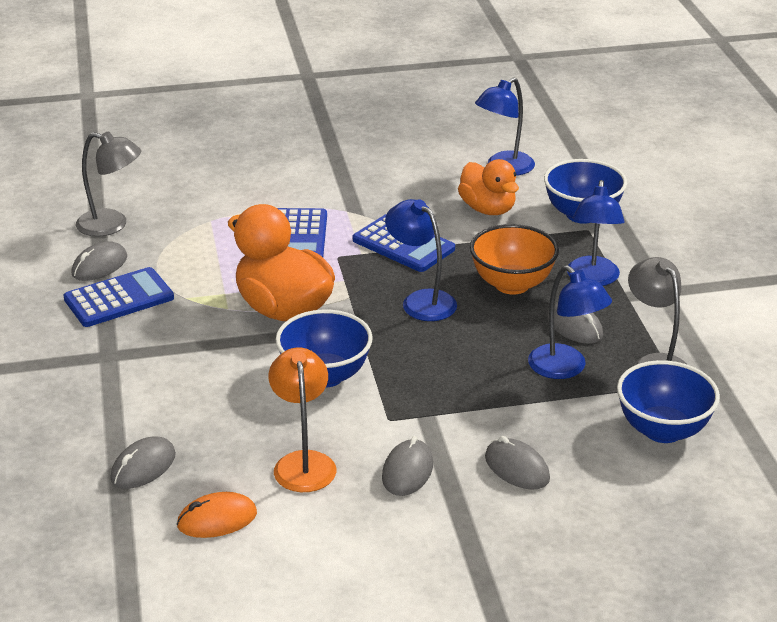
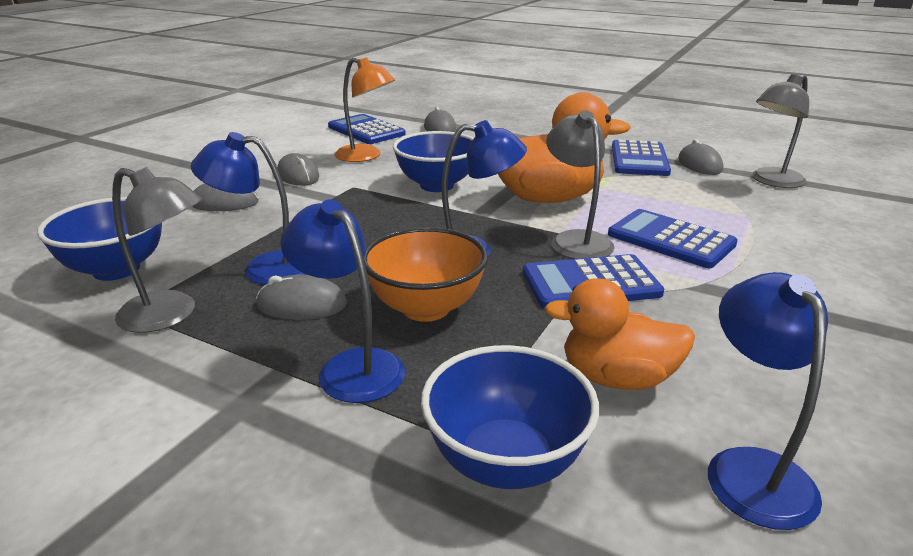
camera: 130 degrees right, 5 degrees down
(217, 519) = (366, 130): orange mouse -> blue calculator
(347, 270) = (576, 240): none -> grey lamp

